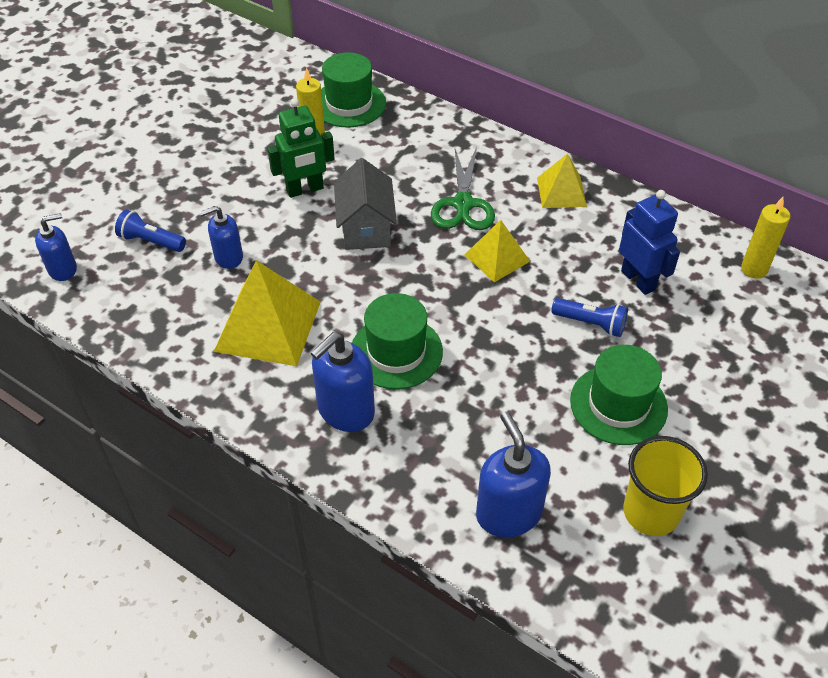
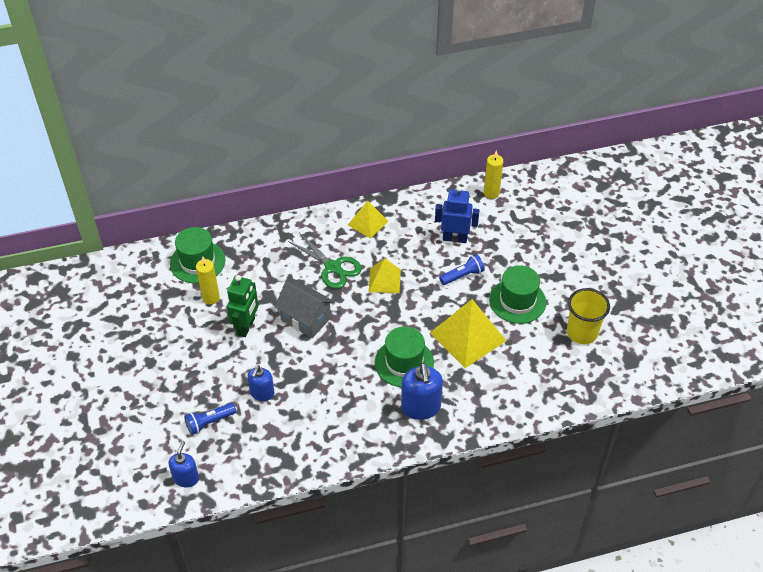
camera: 50 degrees left, 0 degrees up
(268, 326) = (332, 405): yellow pyramid -> yellow pyramid (468, 336)
(508, 513) = (537, 383): blue soap dispenser -> none

